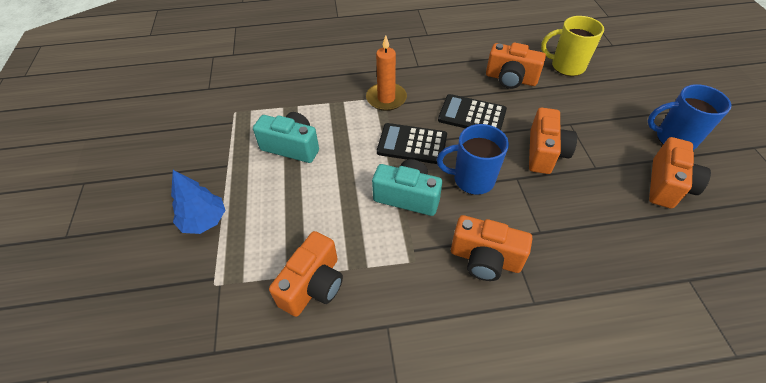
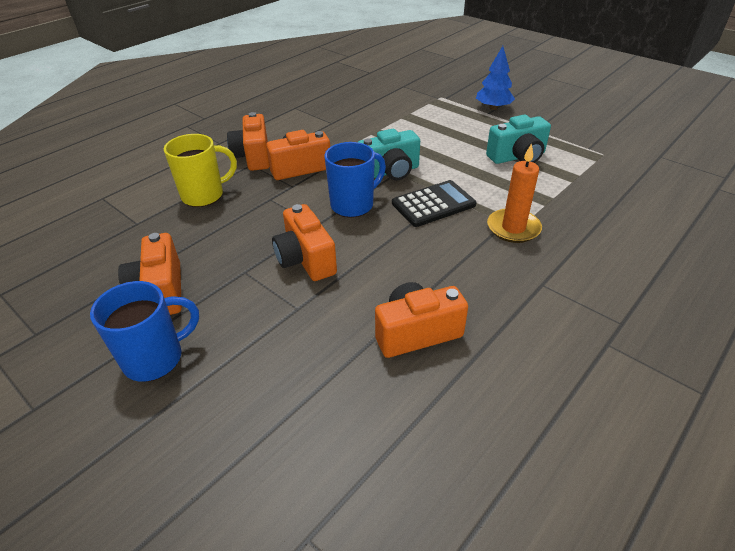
camera: 140 degrees right, 10 degrees down
(313, 285) = (390, 117): orange camera -> orange camera (253, 156)
(472, 115) = (412, 258): black calculator -> none
(566, 66) = (359, 410): yellow mug -> yellow mug (204, 195)

